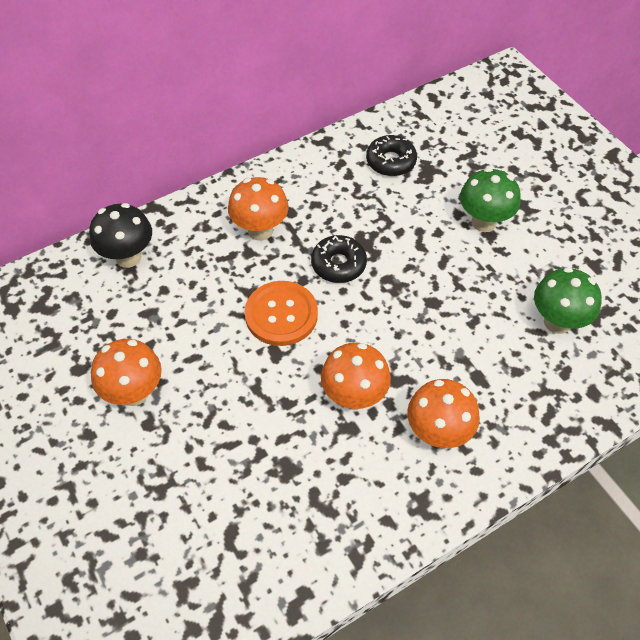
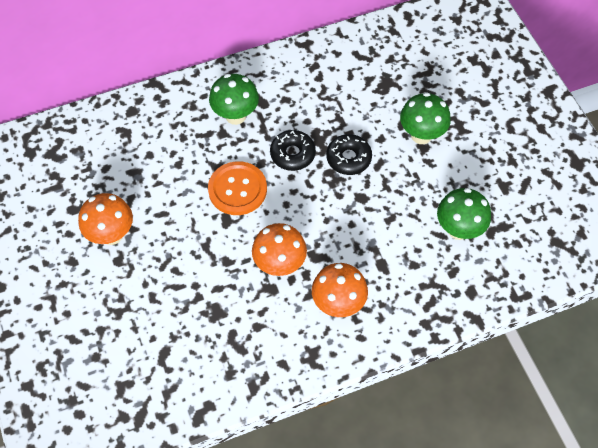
camera: 10 degrees right, 5 degrees up
(128, 257) = (126, 123): black mushroom -> none
(260, 230) = (235, 116): orange mushroom -> green mushroom
(391, 161) = (357, 70): black donut -> black donut (348, 158)

